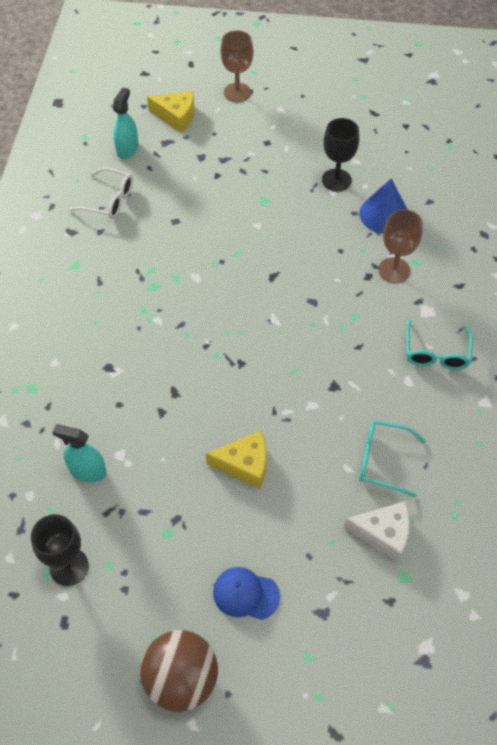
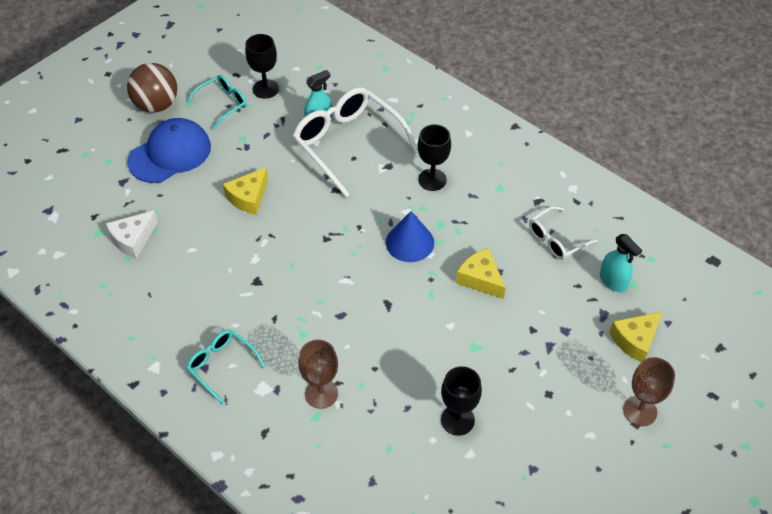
camera: 125 degrees right, 5 degrees down
(101, 321) = (432, 180): none -> black goblet
(102, 421) = (348, 144): none -> white glasses
(193, 229) = (480, 279): none -> yellow cheese
(245, 594) = (170, 154): blue cap -> blue cap, size x1.81
(382, 460) = (177, 272): turquoise glasses -> turquoise glasses (222, 104)
(384, 214) = (387, 430): blue cone -> blue cone (410, 242)

